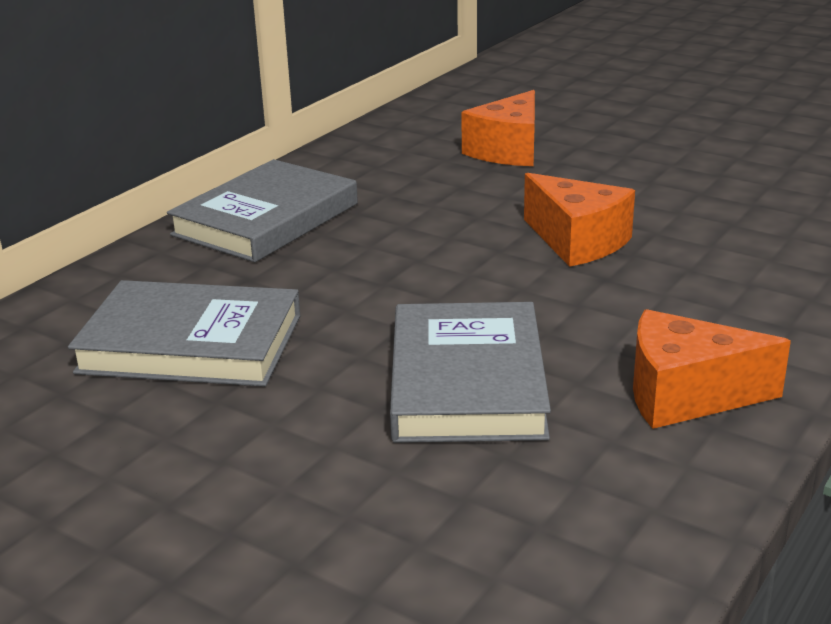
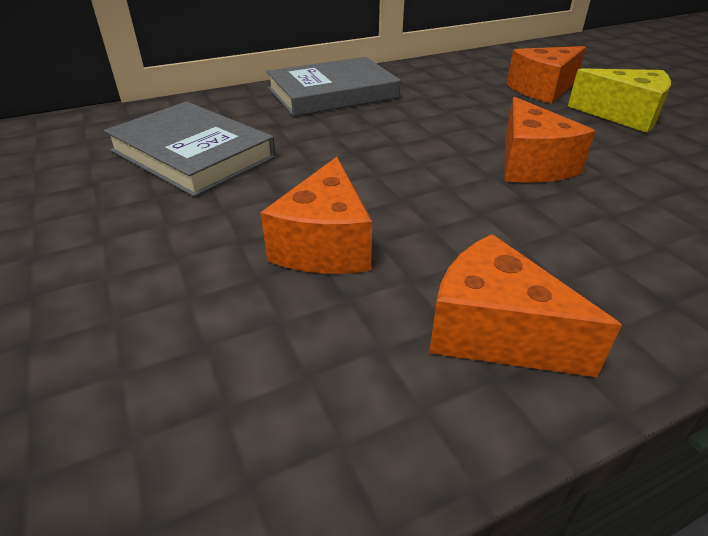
camera: 30 degrees right, 10 degrees up
(467, 382) = (324, 244): grey book -> orange cheese
(616, 162) = (623, 115): none -> yellow cheese

